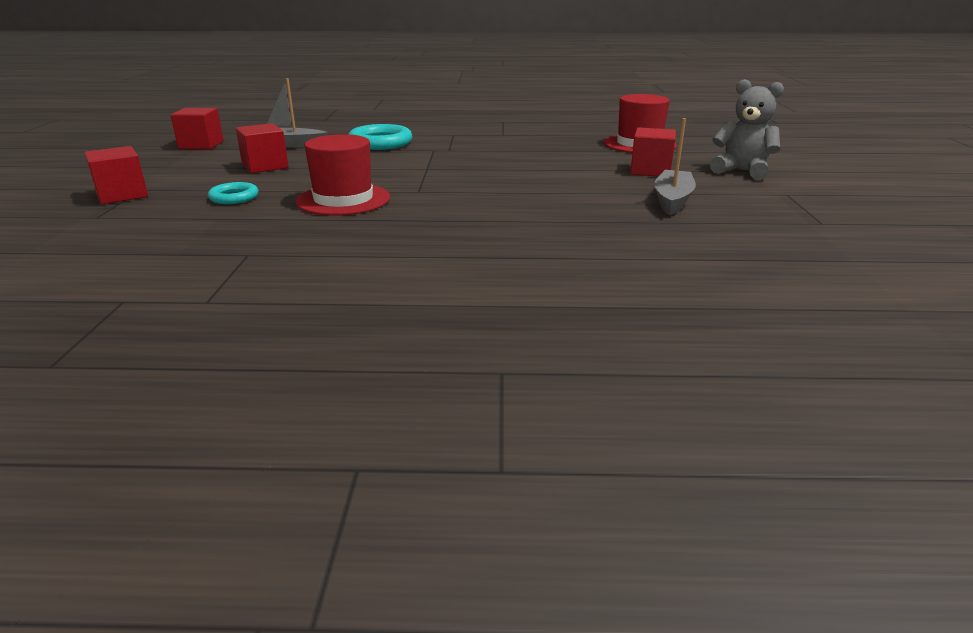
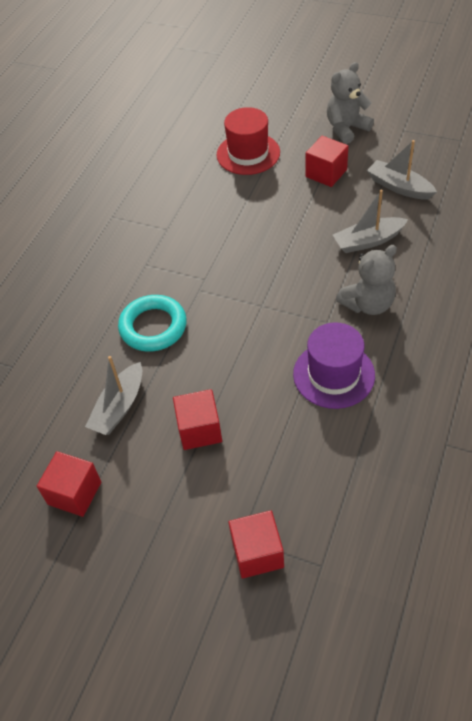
camera: 65 degrees left, 25 degrees up
(234, 197) = (299, 455): turquoise ring -> none
(343, 200) = (333, 374): red hat -> purple hat
(455, 203) = (368, 304): none -> grey teddy bear
(558, 195) = (368, 241): none -> grey boat

